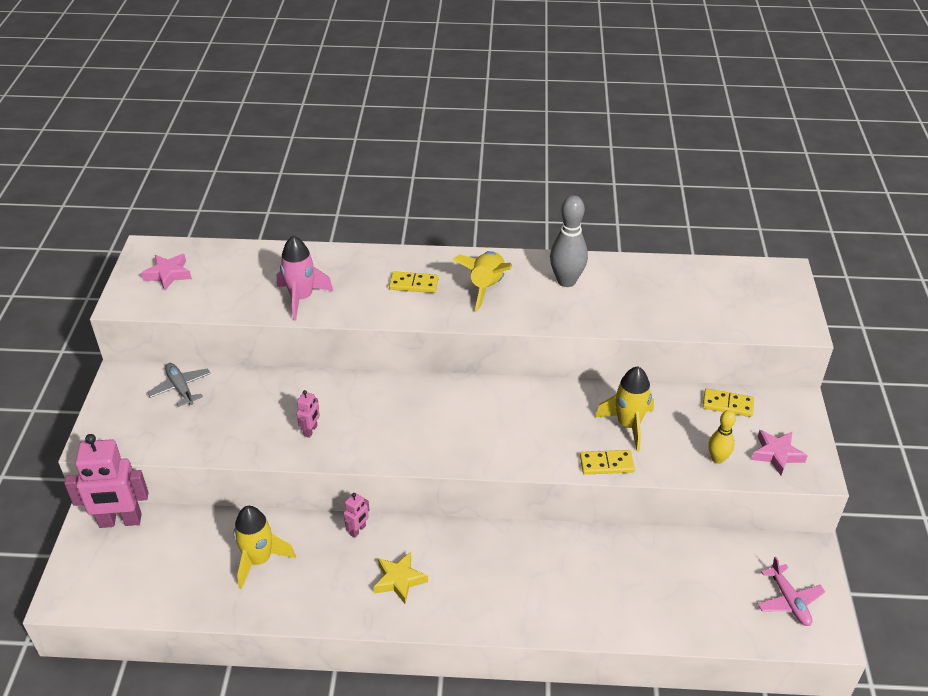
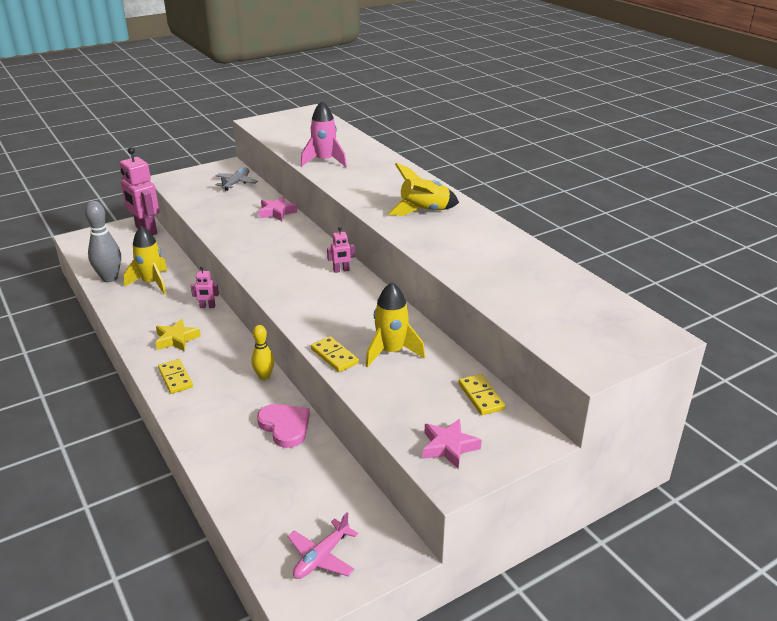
camera: 55 degrees right, 10 degrees down
(168, 274) = (295, 123): pink star -> pink star (276, 212)
(310, 430) = (243, 232): pink robot -> pink robot (341, 270)
(413, 284) = (389, 187): yellow domino -> yellow domino (175, 378)
(566, 281) = (478, 238): grey bowling pin -> grey bowling pin (110, 278)
(612, 553) = (285, 426): none -> pink heart
(717, 459) = (403, 412): yellow bowling pin -> yellow bowling pin (264, 376)

